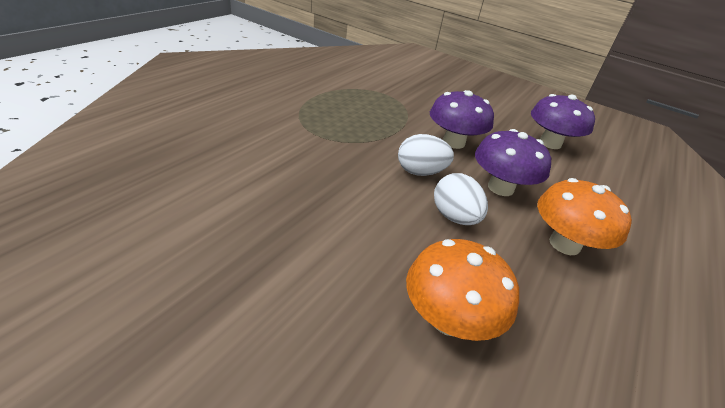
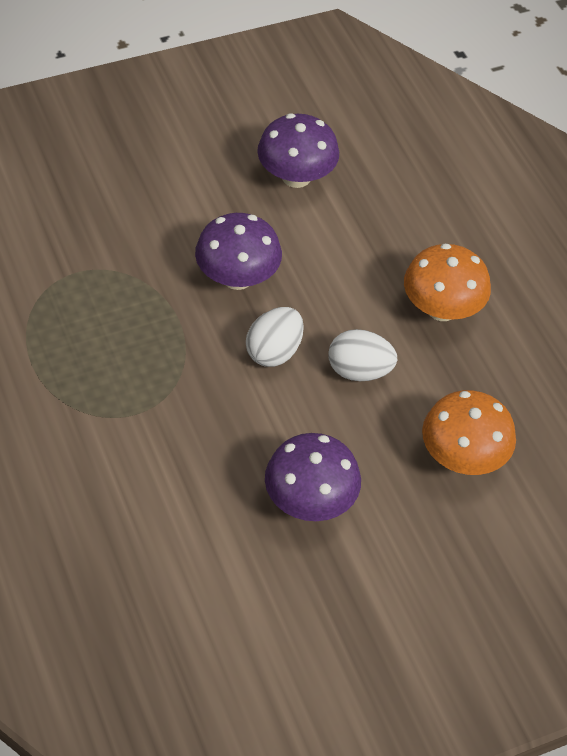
camera: 55 degrees left, 15 degrees up
(500, 188) = (341, 296): purple mushroom -> purple mushroom (310, 501)

